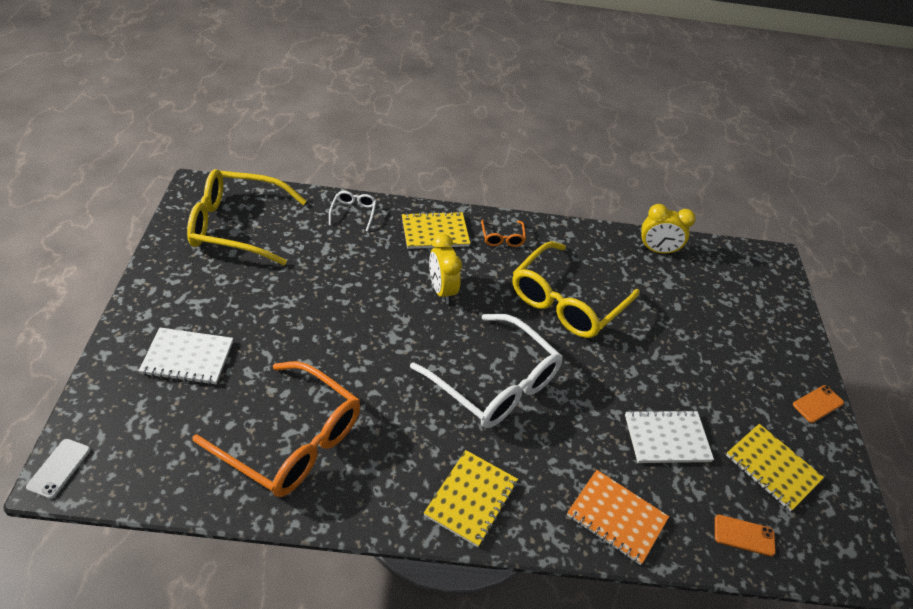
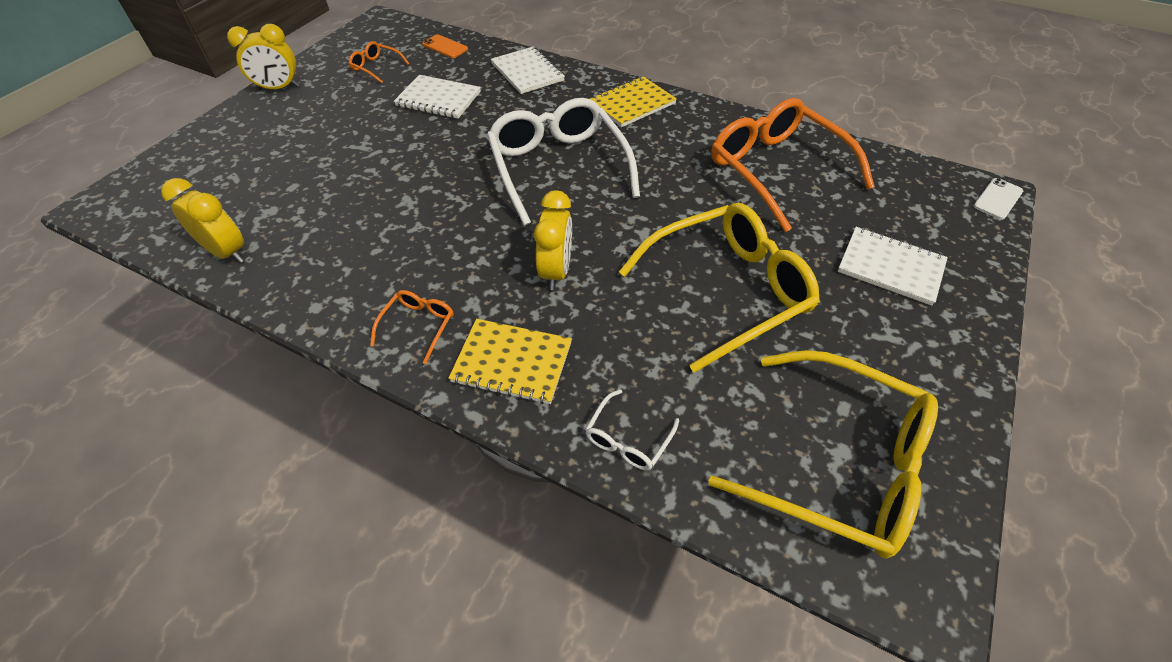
camera: 150 degrees left, 5 degrees up
(567, 301) = (412, 221): yellow glasses -> yellow glasses (726, 290)
(616, 517) = (527, 72): orange notebook -> white notebook
(772, 468) = (376, 67): yellow notebook -> orange glasses
(818, 404) = (278, 88): orange phone -> yellow clock

